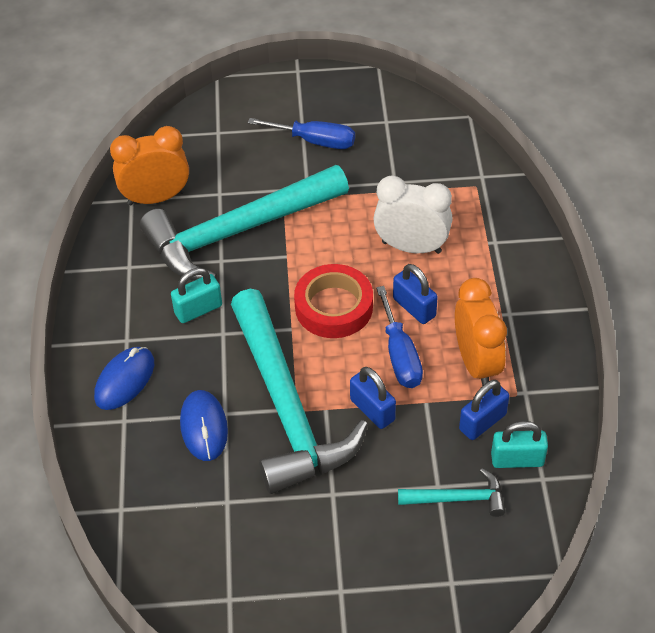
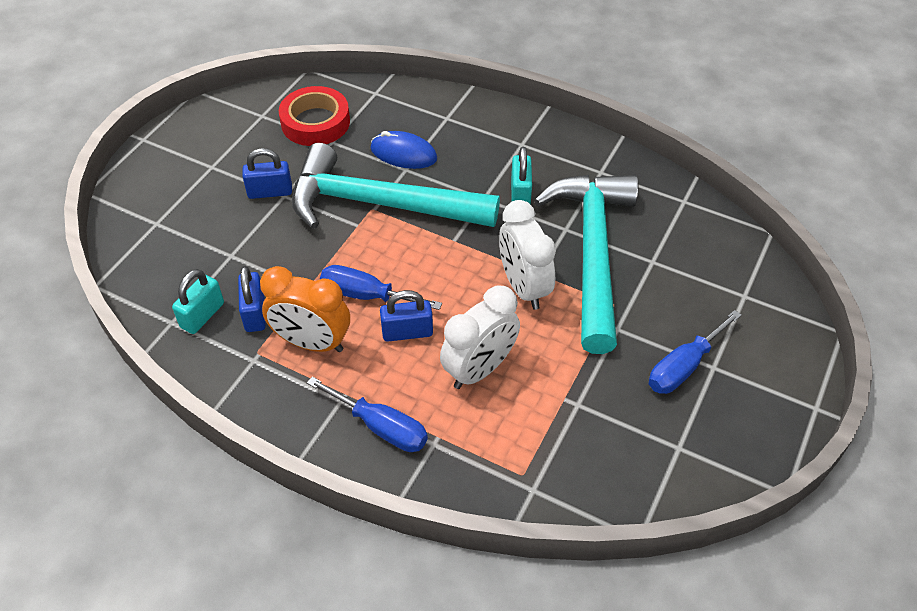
camera: 120 degrees right, 0 degrees up
(125, 380) = (483, 130): blue mouse -> none
(156, 198) = (675, 217): orange clock -> none
(309, 258) = (523, 287): none -> white clock
(334, 307) = (454, 277): red tape -> red tape (315, 122)
(372, 410) = (331, 251): blue padlock -> blue padlock (270, 192)
(457, 498) = (209, 261): turquoise hammer -> none
(509, 277) = (381, 427): none -> blue screwdriver

